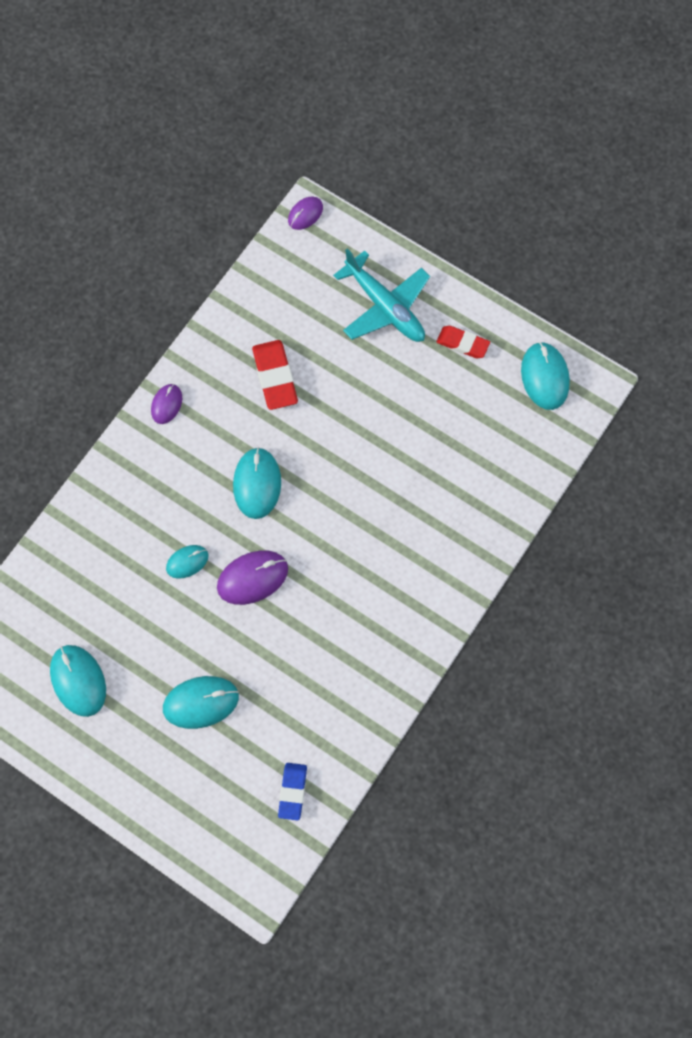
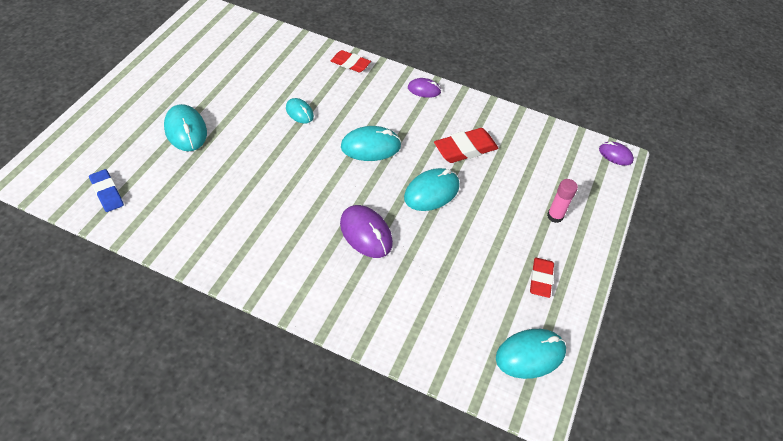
camera: 75 degrees right, 20 degrees down
(78, 680) = (203, 65): turquoise mouse -> turquoise mouse (431, 192)
(104, 488) = (350, 64): none -> red eraser
(252, 578) = (290, 151): purple mouse -> purple mouse (366, 233)
(292, 791) = (107, 193): blue eraser -> blue eraser turned 60 degrees clockwise
(385, 306) = (555, 216): turquoise plane -> pink glue stick

